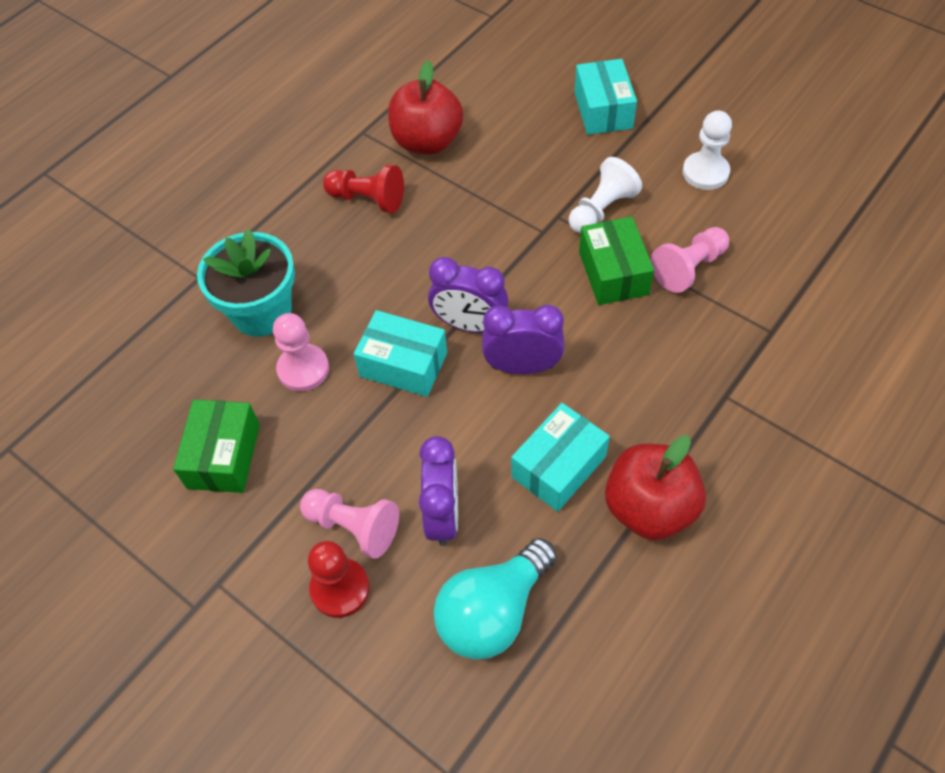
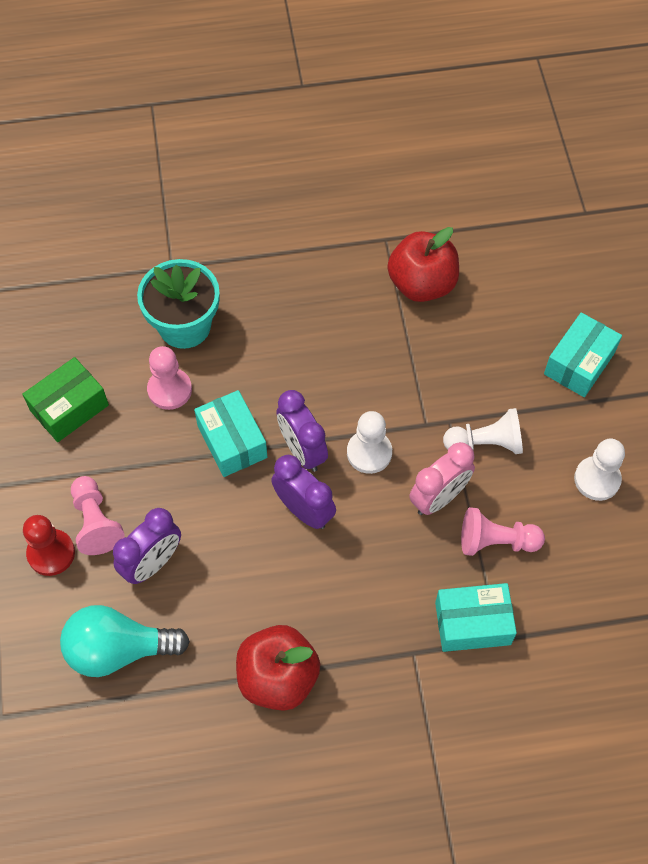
camera: 40 degrees right, 5 degrees up
(368, 199) = (334, 297): red pawn -> none
(524, 284) = (369, 453): none -> white pawn
(558, 467) = (252, 598): turquoise box -> turquoise box (472, 623)
(613, 273) = (439, 498): green box -> pink clock

